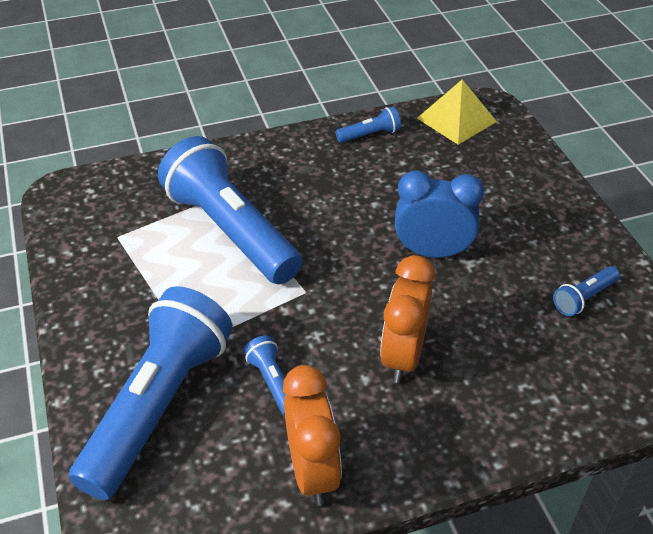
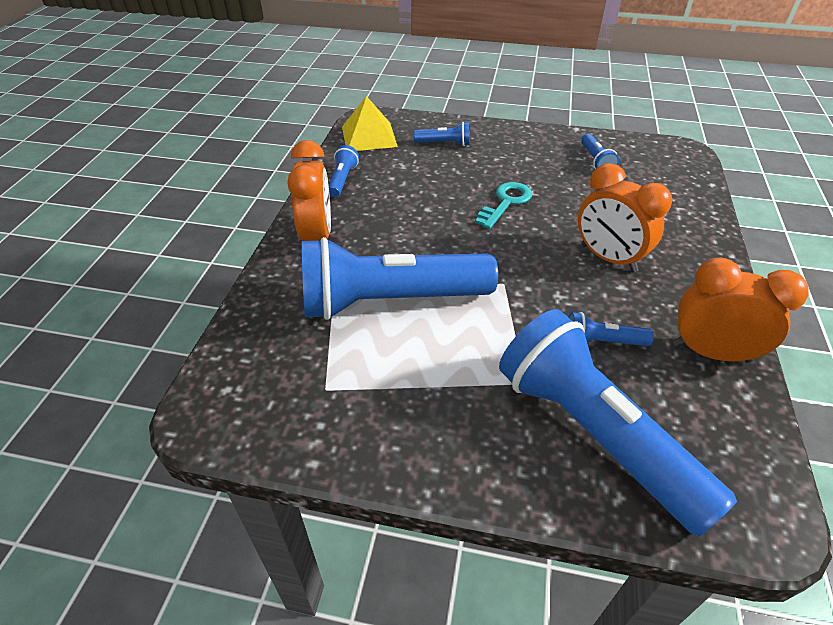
camera: 60 degrees left, 0 degrees up
(279, 156) = (317, 236): none -> orange clock
(432, 252) = (506, 202): blue clock -> turquoise key
(496, 172) = (444, 143): none -> blue flashlight

